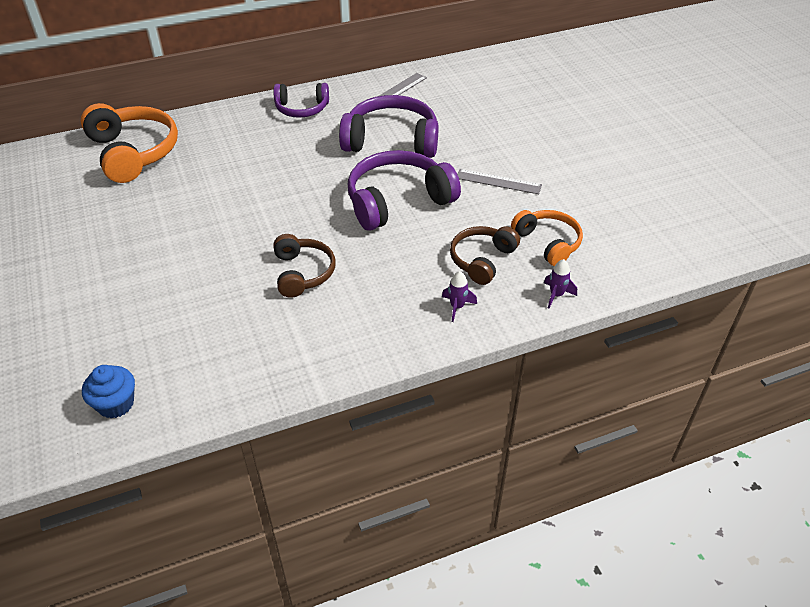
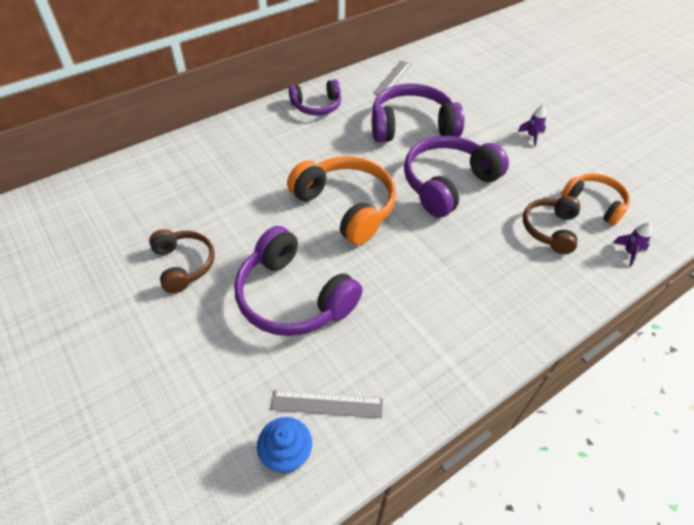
camera: 15 degrees left, 5 degrees up
(133, 152) = (177, 171): orange headphones -> orange headphones (346, 207)
(187, 279) = (293, 297): none -> purple headphones
(303, 273) = (400, 270): brown headphones -> brown headphones (184, 265)
(457, 307) = (554, 280): purple rocket -> purple rocket (531, 136)
(498, 181) = (522, 152): grey ruler -> grey ruler (327, 404)

